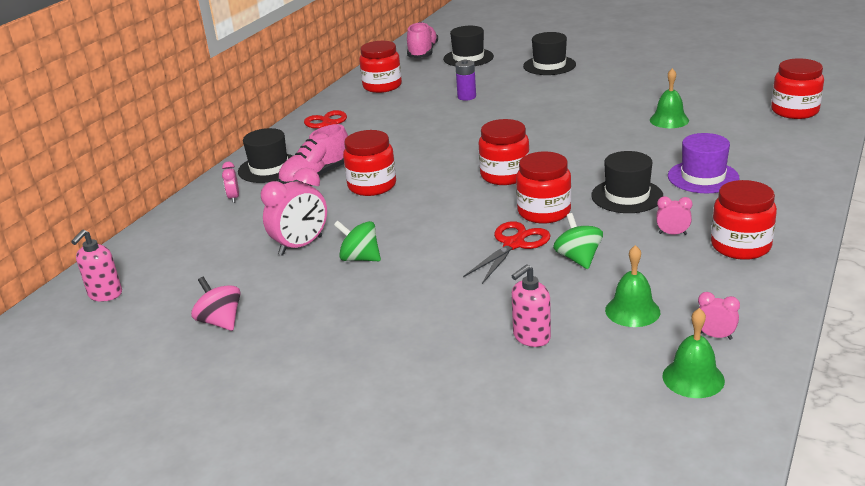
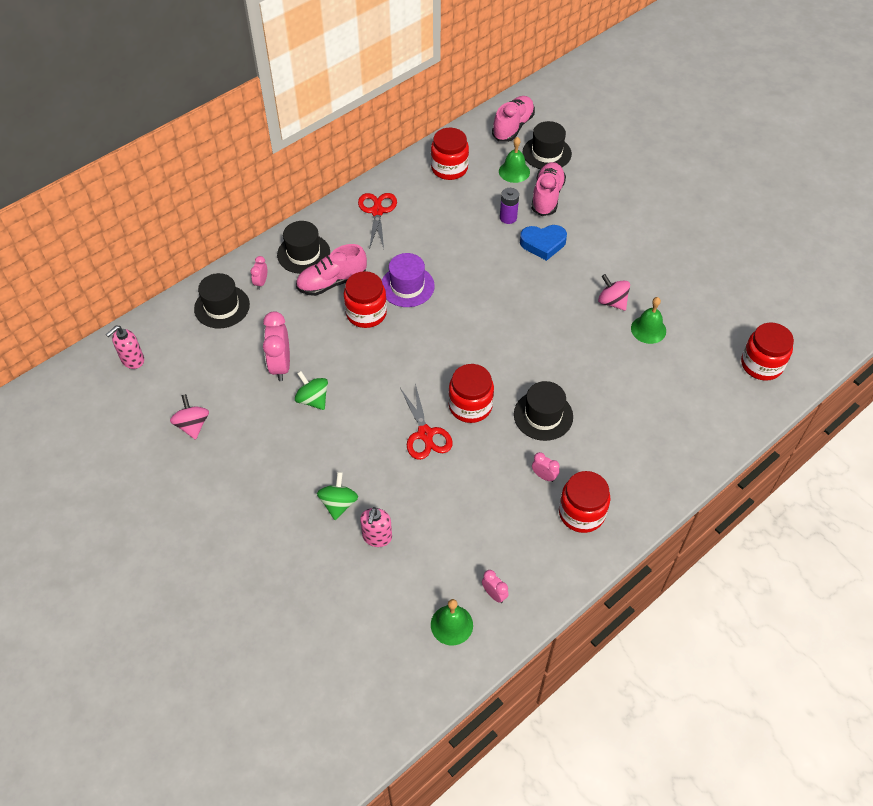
camera: 20 degrees right, 25 degrees up
(301, 246) = (280, 365): pink clock -> pink clock turned 105 degrees clockwise
(492, 78) = (547, 197): none -> pink shoe
(505, 175) = (470, 345): red jar -> none
(513, 244) = (425, 434): red scissors -> red scissors turned 105 degrees clockwise
(515, 102) = (543, 244): none -> blue heart
(531, 337) = (377, 537): pink soap dispenser -> pink soap dispenser turned 60 degrees counterclockwise
(549, 65) = (607, 198): black hat -> black hat (222, 307)
(578, 258) = (459, 472): green spinning top -> green spinning top (338, 504)
(617, 115) = (612, 302): none -> pink spinning top
(632, 311) = (458, 544): green bell -> green bell (514, 171)
(703, 177) = (617, 419): purple hat -> purple hat (407, 286)

